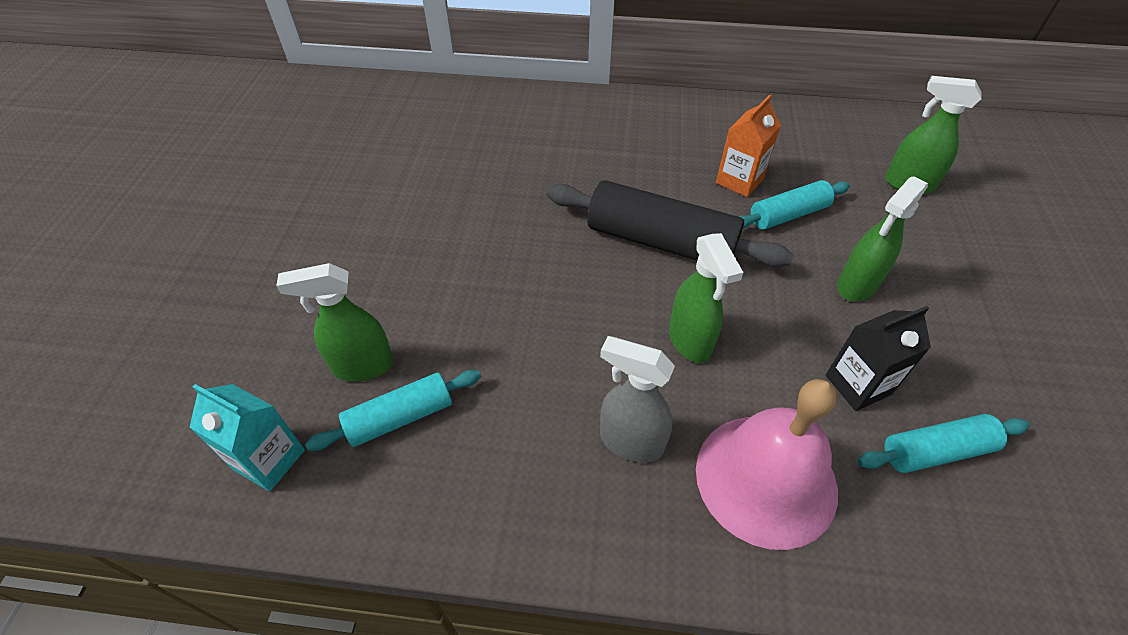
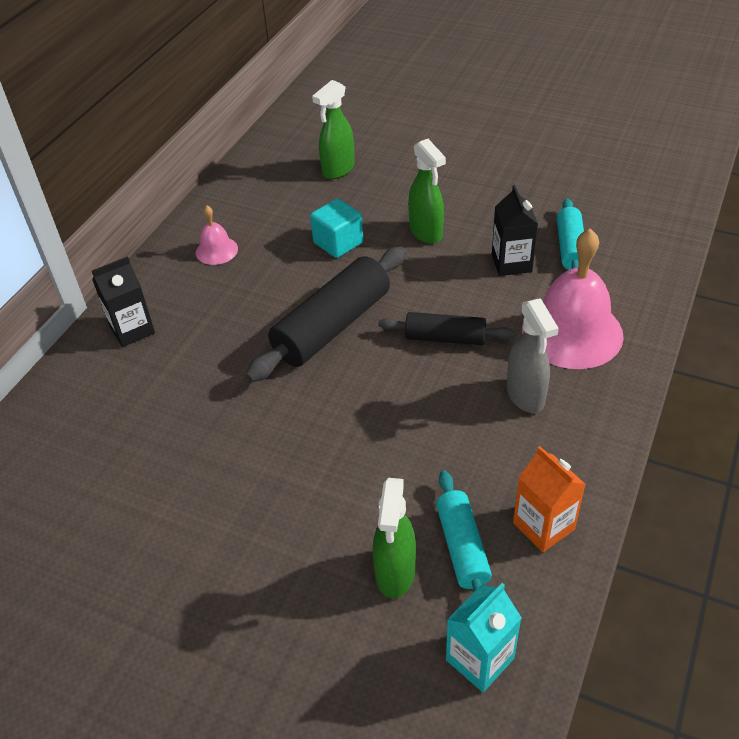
camera: 70 degrees left, 5 degrees down
(594, 115) = (132, 330): none -> black carton
(630, 441) = (525, 396): grey spray bottle -> grey spray bottle turned 60 degrees counterclockwise
(690, 341) = (445, 338): green spray bottle -> black rolling pin
(721, 133) = (216, 250): none -> pink bell
(739, 181) = (284, 258): orange carton -> orange carton (543, 526)
(788, 215) = (338, 243): turquoise rolling pin -> turquoise cube

